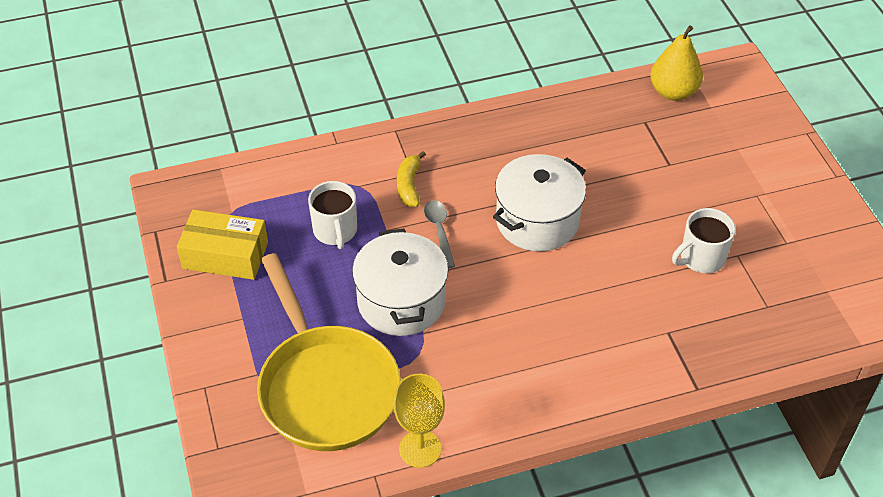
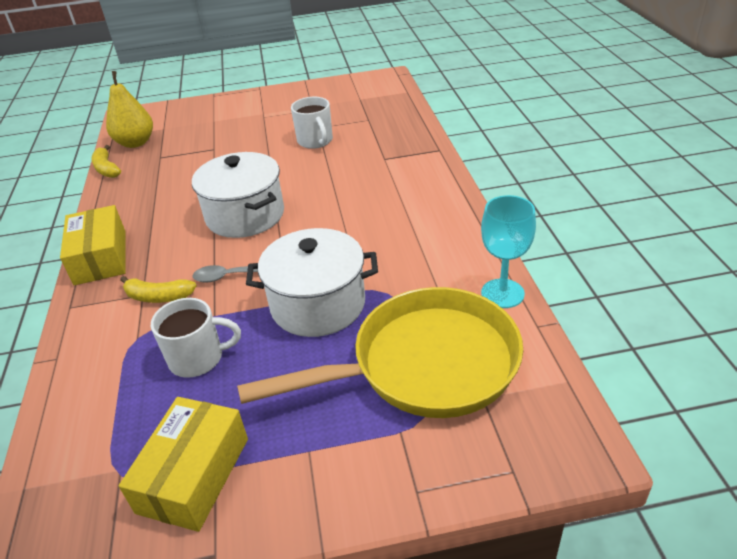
camera: 80 degrees left, 10 degrees down
(420, 449) = (502, 293): yellow goblet -> turquoise goblet
(462, 129) = (100, 257): none -> yellow box
(615, 85) = (106, 169): none -> yellow banana

